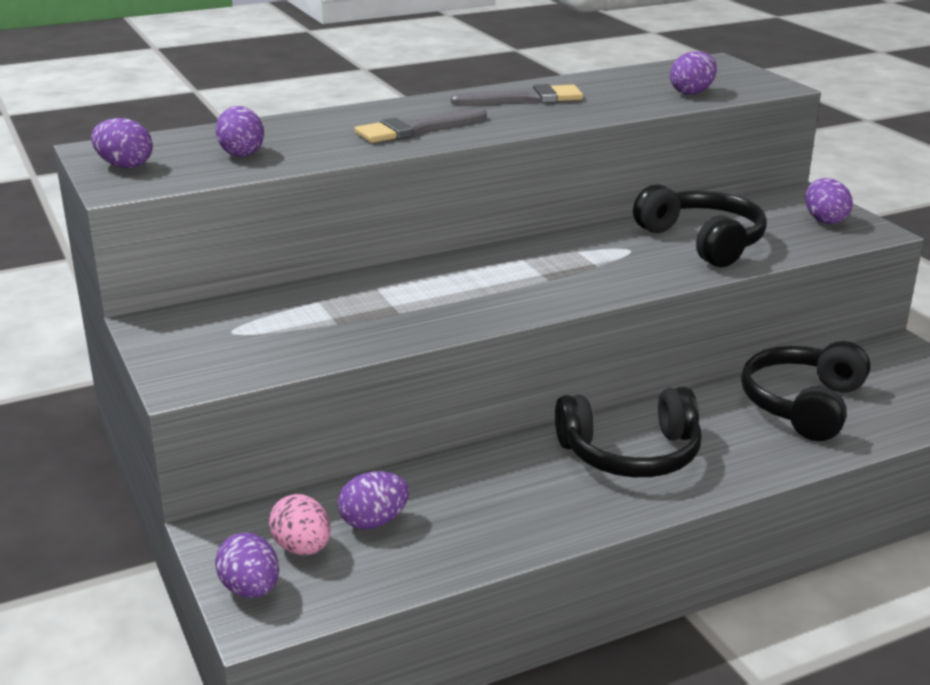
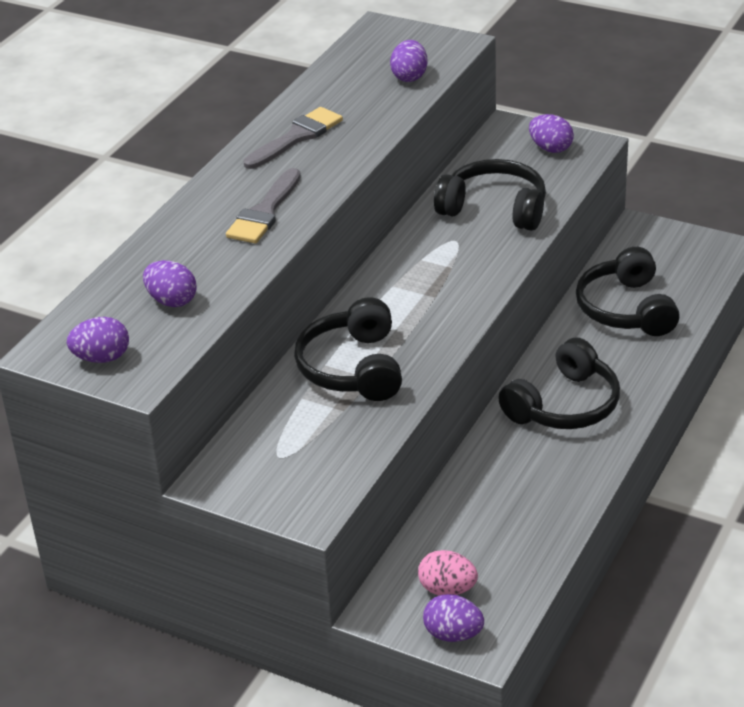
camera: 35 degrees left, 10 degrees up
(374, 522) = (467, 545): purple egg -> none
(394, 298) = (352, 368): none -> black headphones

